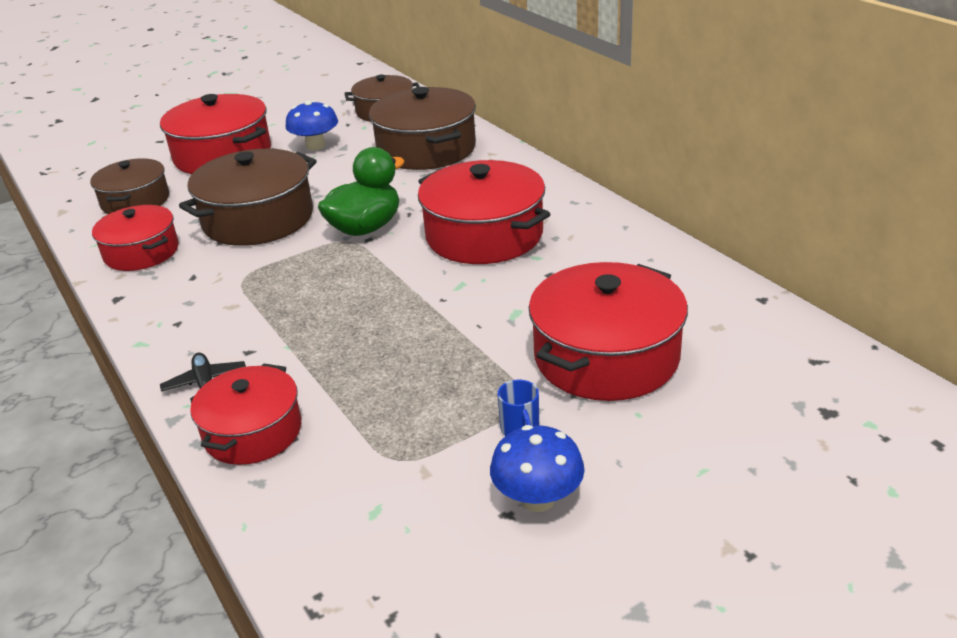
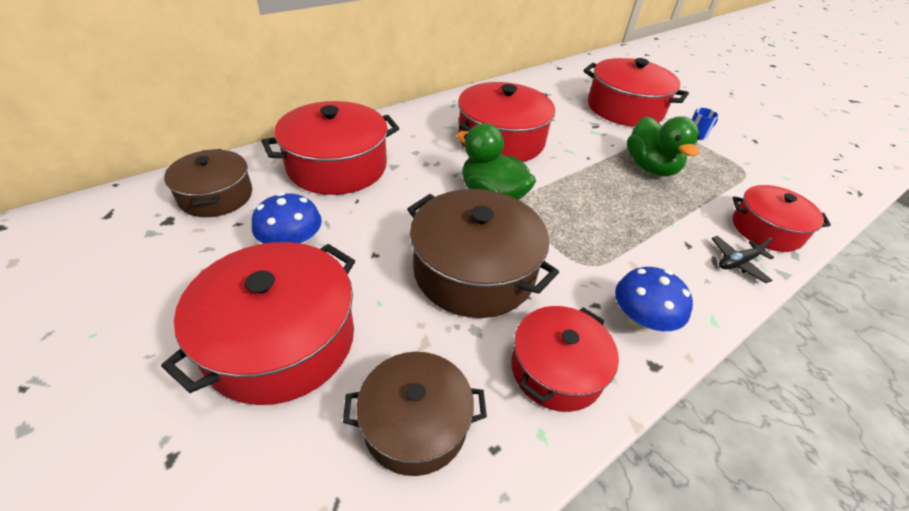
camera: 100 degrees left, 10 degrees up
(414, 352) = (650, 168): none -> green duck
(426, 149) = (337, 166): brown pot -> red pot
(538, 499) = (739, 132): blue mushroom -> blue mushroom (640, 321)

